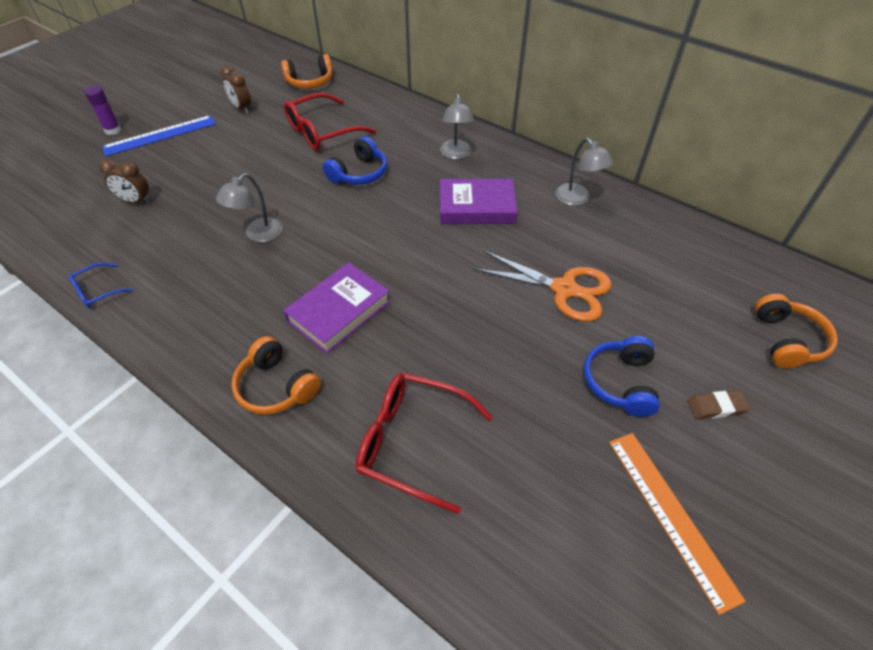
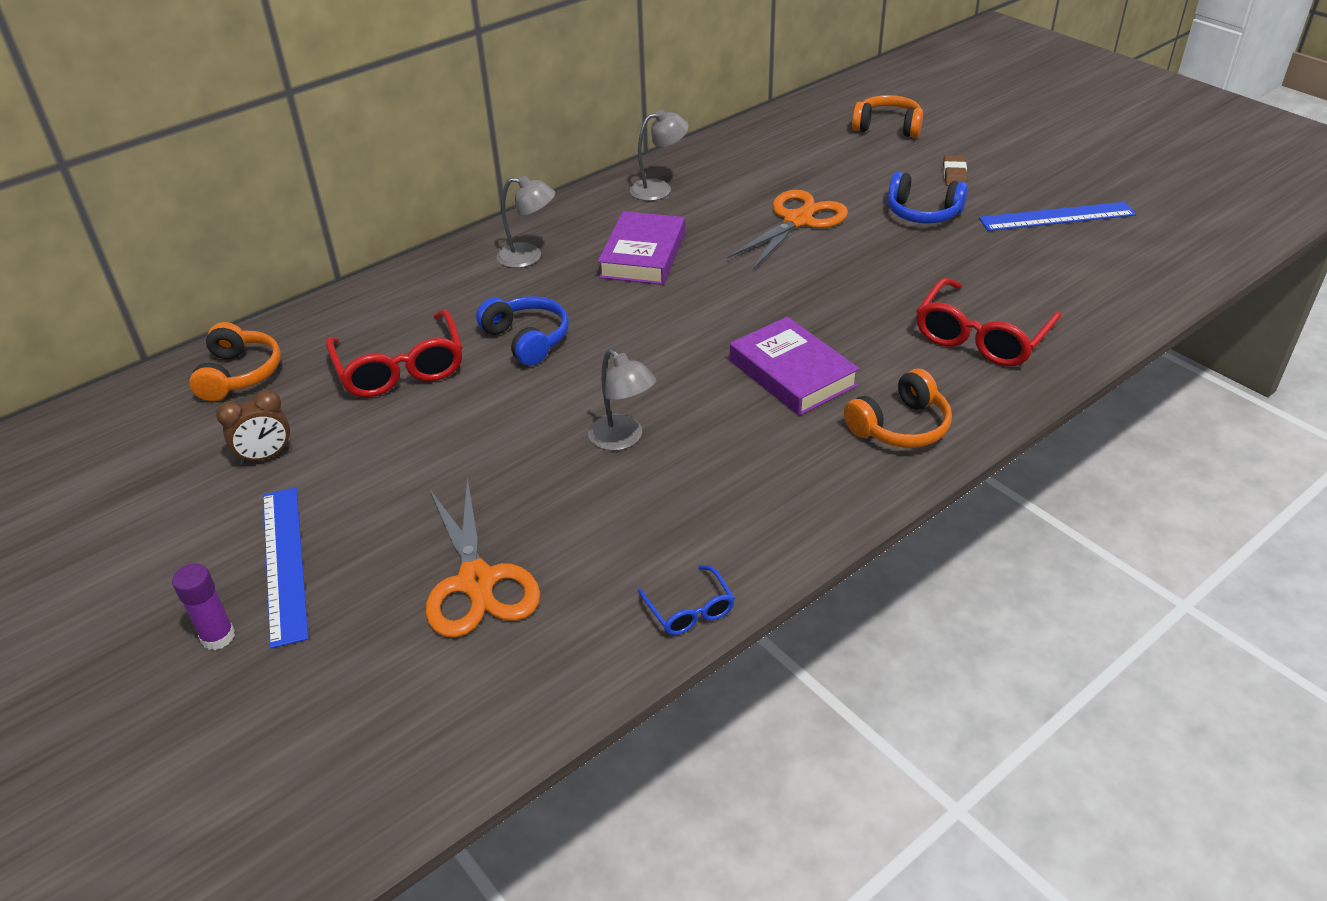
camera: 75 degrees left, 10 degrees down
(136, 201) = (477, 582): brown clock -> orange scissors
(670, 515) = (1057, 217): orange ruler -> blue ruler

